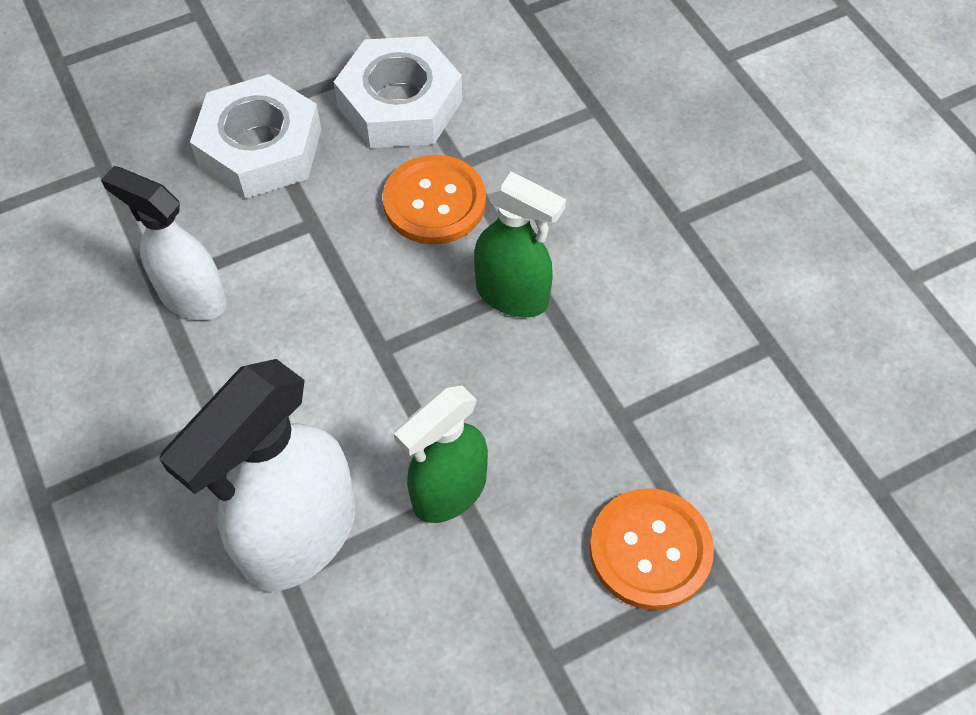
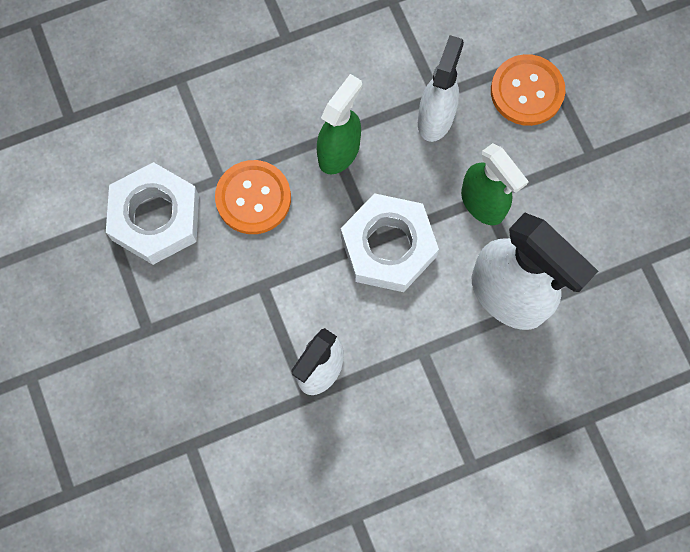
camera: 85 degrees left, 15 degrees up
(260, 148) = (186, 323): white nut -> white nut (388, 247)
(583, 417) = (436, 118): none -> white spray bottle

